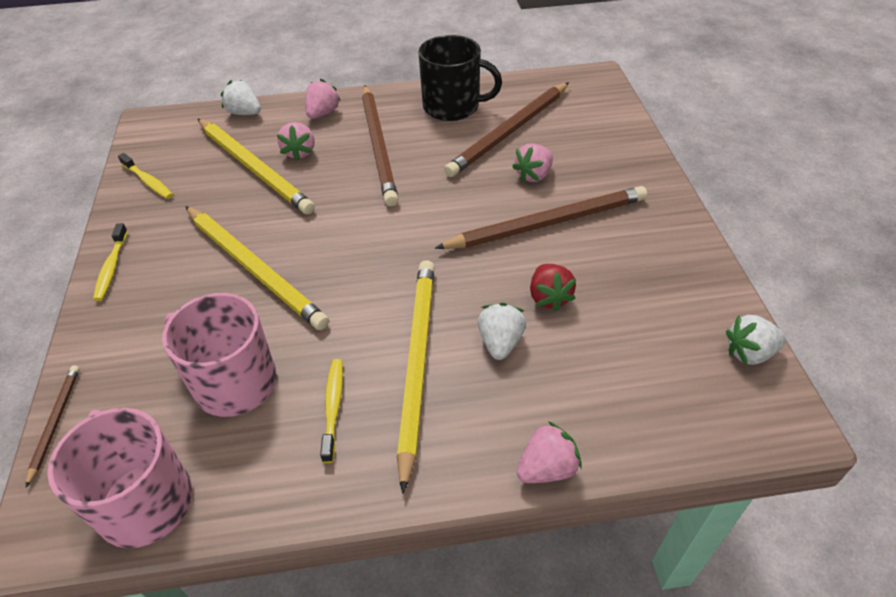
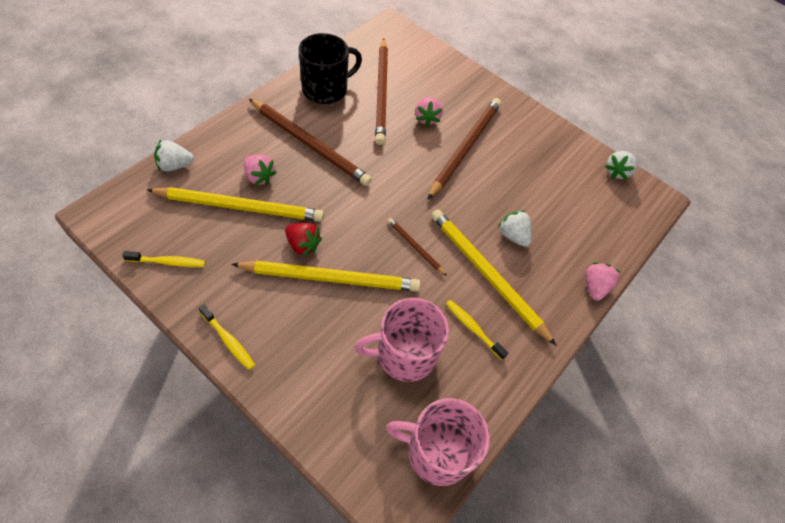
camera: 50 degrees left, 10 degrees up
(55, 422) = (329, 457): brown pencil -> brown pencil (415, 247)
(322, 113) = (239, 137): pink strawberry -> none
(549, 297) = (510, 194): red strawberry -> red strawberry (303, 245)

